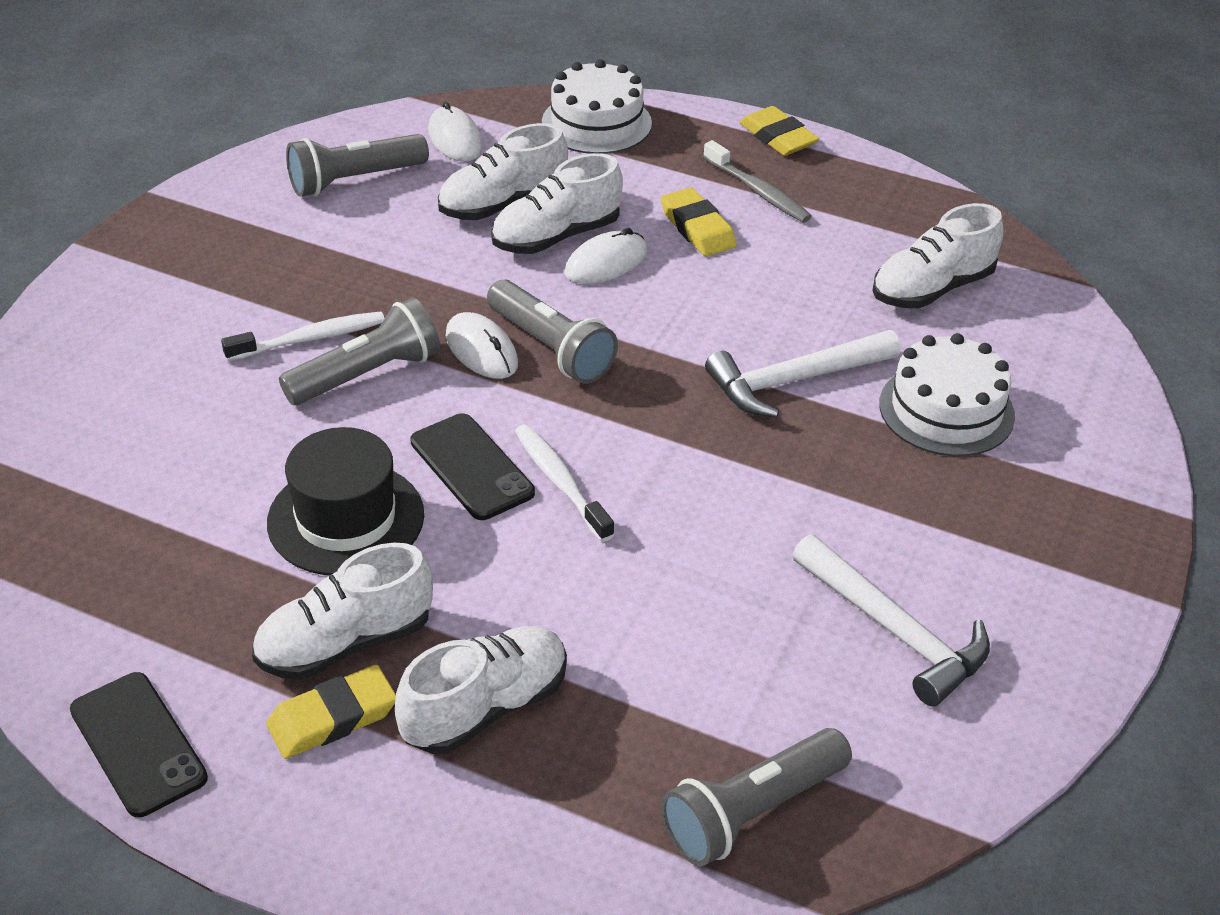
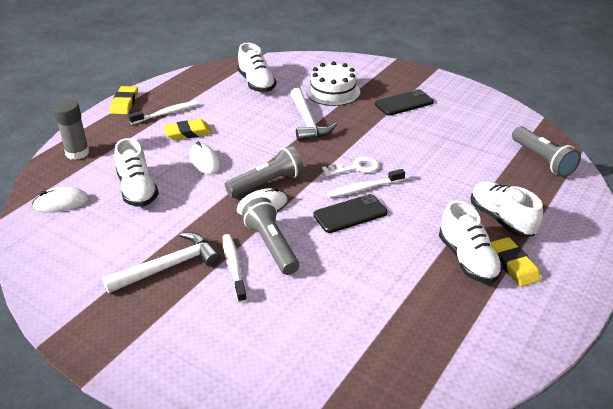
camera: 80 degrees left, 5 degrees down
(138, 744) = (539, 333): black phone -> black phone (404, 103)
(346, 519) = (383, 257): black hat -> none
(354, 180) = (82, 244): grey flashlight -> none
(556, 236) = (175, 174): white shoe -> none
(596, 123) = (77, 153): white cake -> grey glue stick
(632, 466) = (355, 168): none -> white key
(758, 191) = (166, 113): grey toothbrush -> white toothbrush
(778, 137) = (124, 103): yellow eraser -> yellow eraser turned 60 degrees counterclockwise
(894, 631) = (452, 120): white hammer -> white hammer (168, 267)

